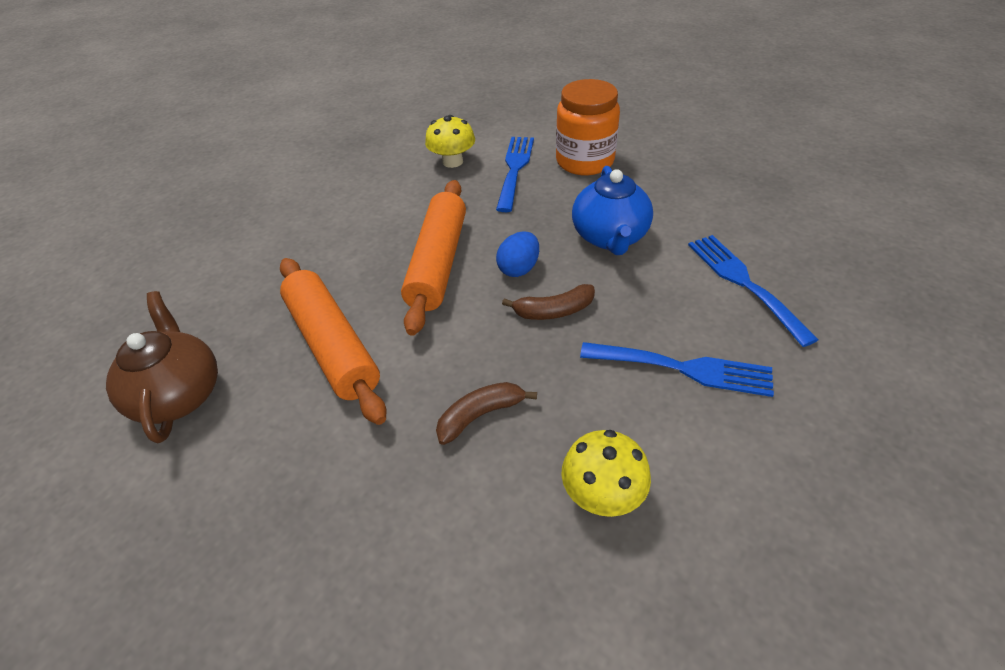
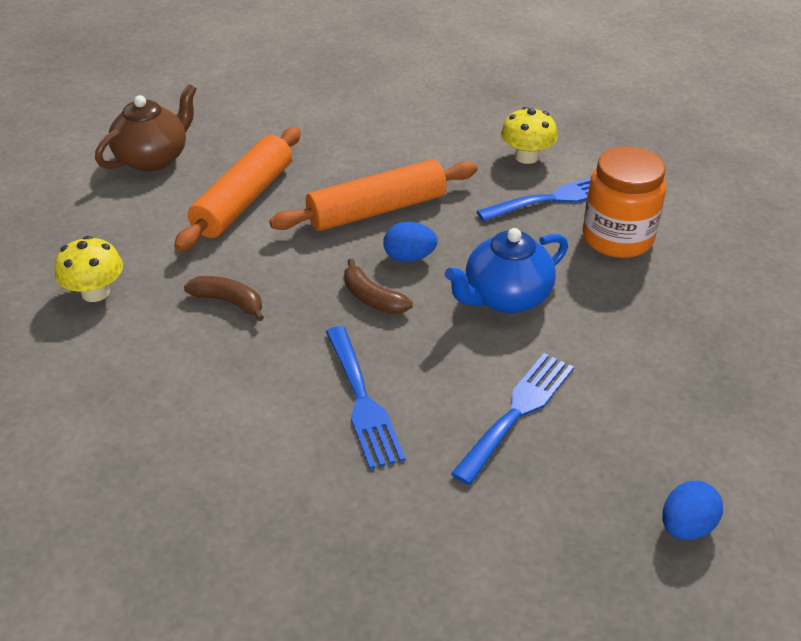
camera: 55 degrees right, 5 degrees down
(602, 493) = (197, 392): yellow mushroom -> yellow mushroom (95, 292)
(893, 252) = (686, 526): none -> blue egg

